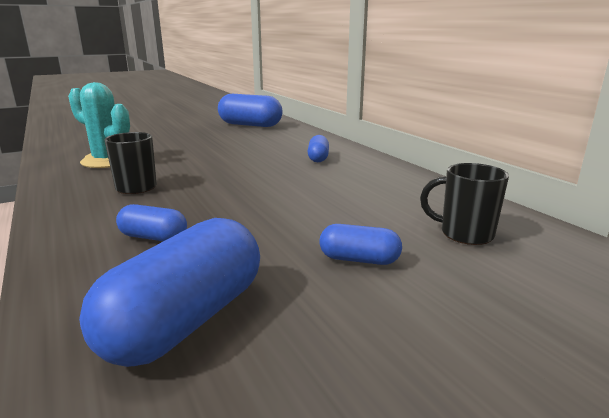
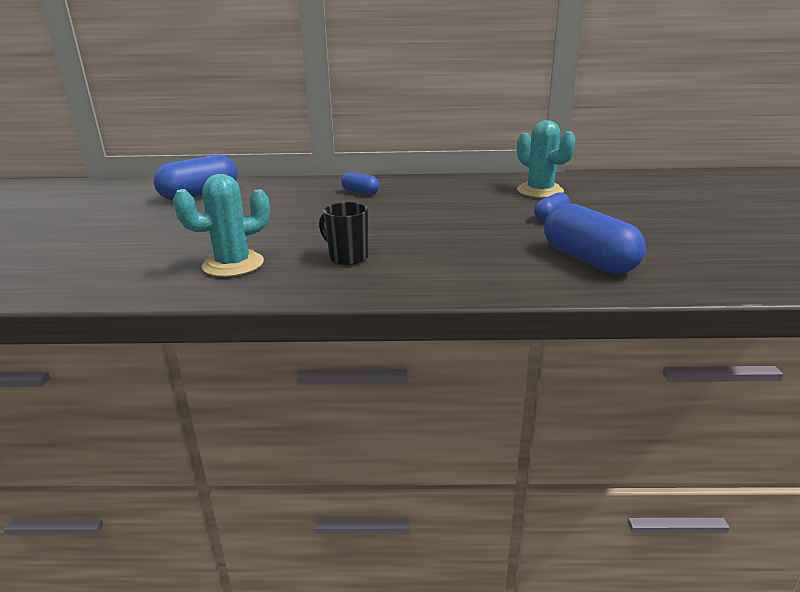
camera: 60 degrees left, 5 degrees up
(153, 237) = (471, 259): blue capsule -> none
(465, 234) = (540, 191): black mug -> turquoise cactus

